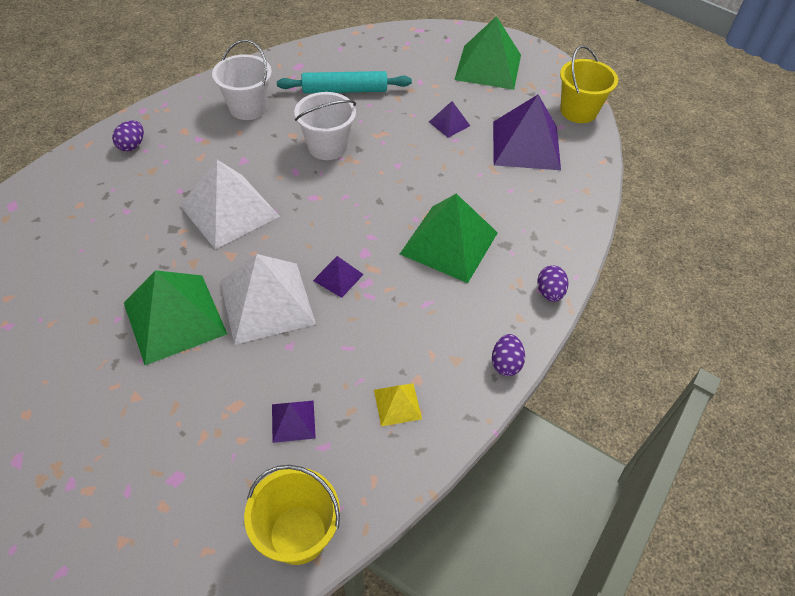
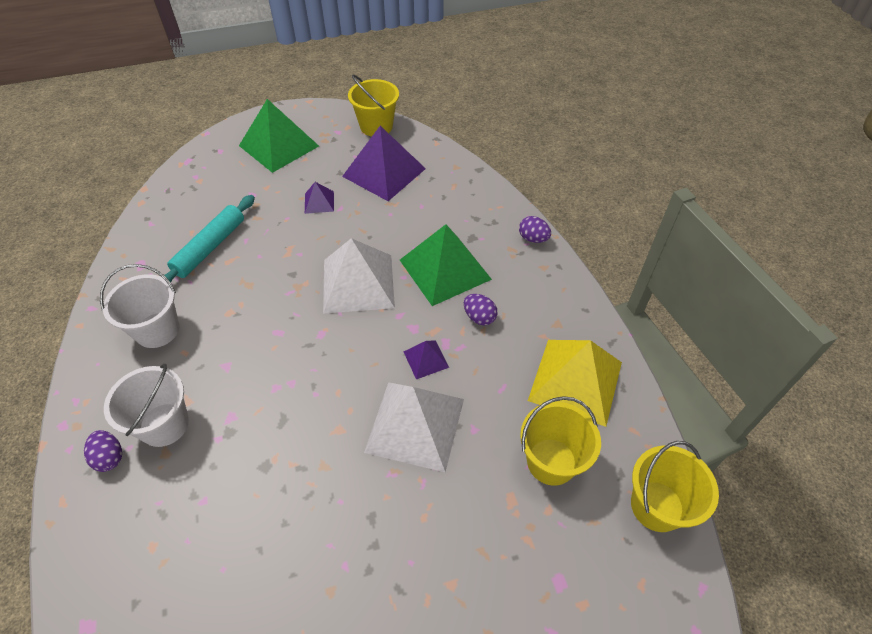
camera: 55 degrees left, 0 degrees up
(174, 318) = (381, 511): green pyramid -> none
(229, 210) = (282, 406): white pyramid -> white pyramid (358, 283)
(293, 421) = (551, 461): purple pyramid -> yellow bucket
(327, 146) = (269, 294): white bucket -> white bucket (164, 424)
(397, 404) = (575, 381): yellow pyramid -> yellow pyramid, size x2.14
(505, 363) = (578, 297): purple egg -> purple egg (479, 317)

